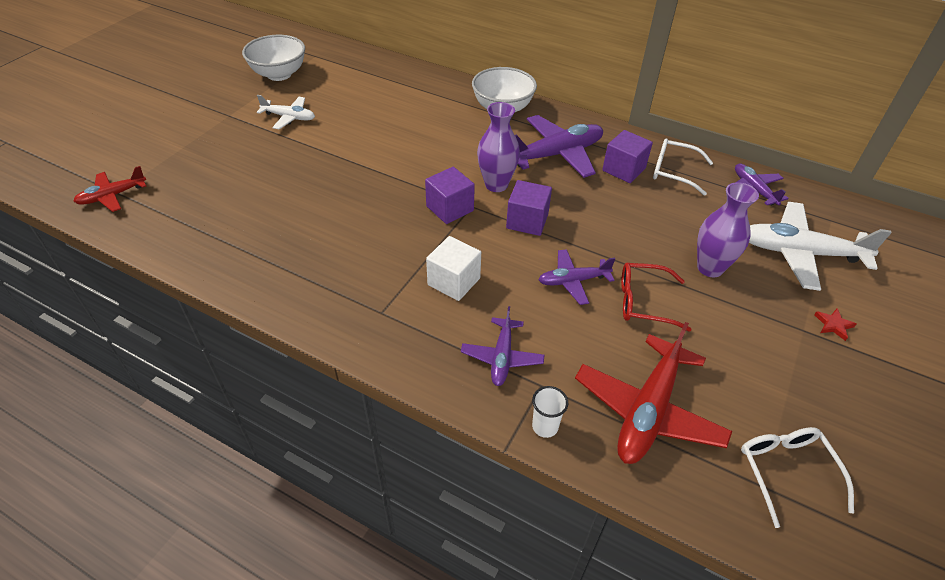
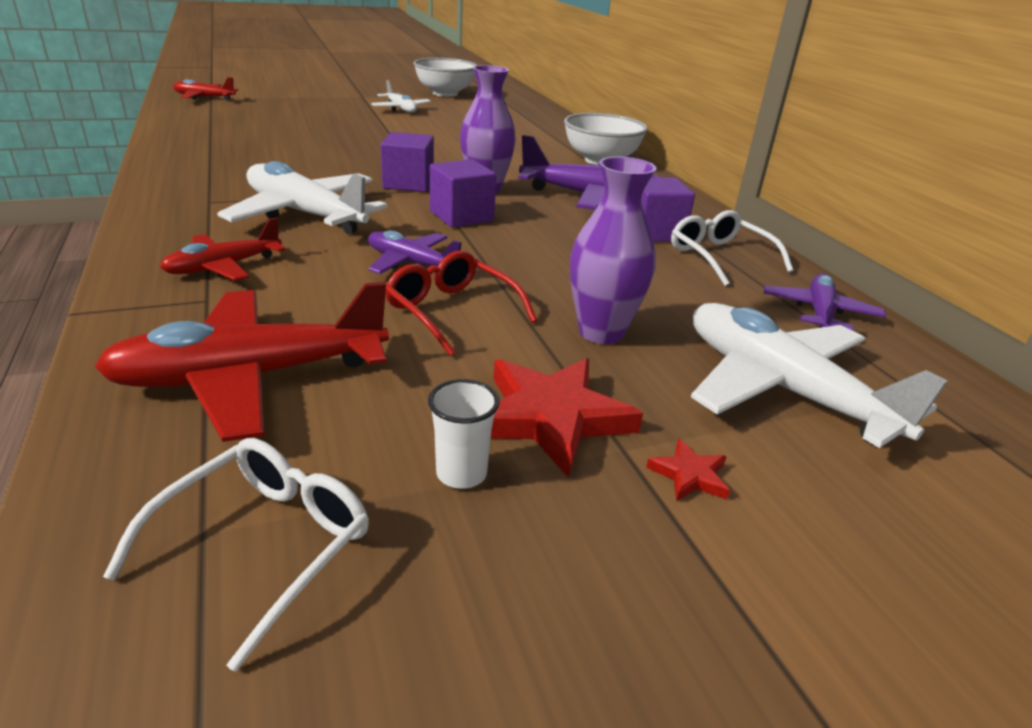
camera: 40 degrees right, 15 degrees down
(454, 281) = (305, 214): white cube -> white plane
(502, 357) = (224, 267): purple plane -> red plane
(545, 426) = (136, 322): white cup -> white cup (461, 473)
(765, 334) = (551, 418): none -> red star

